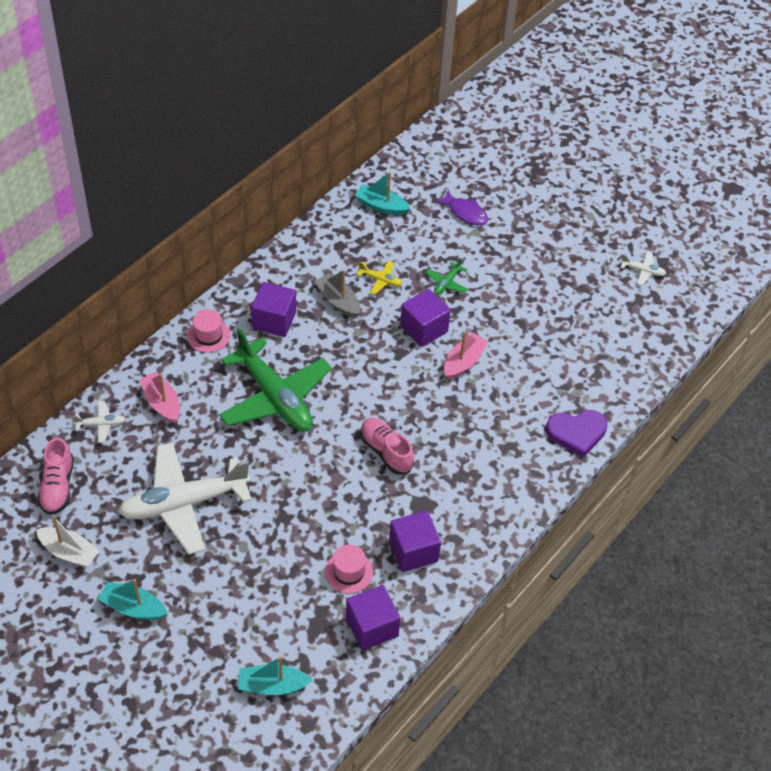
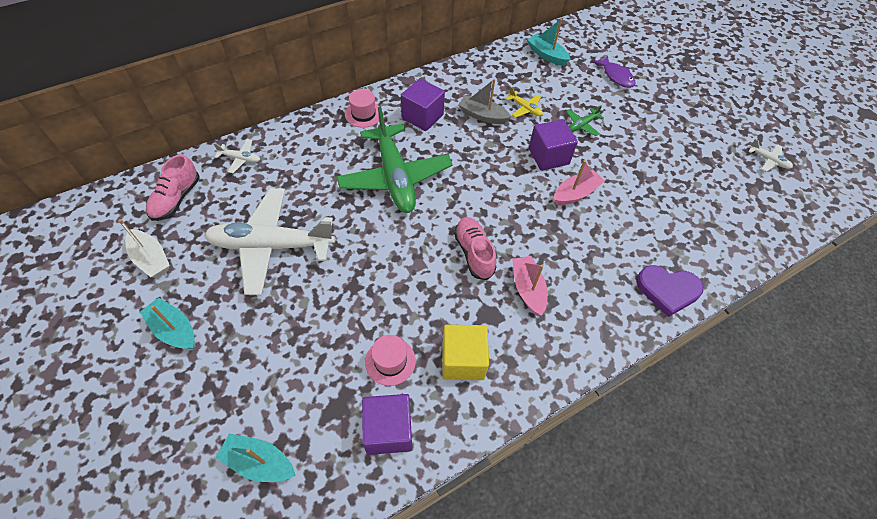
camera: 20 degrees right, 5 degrees up
(162, 403) = (298, 156): pink boat -> pink boat (528, 289)
(338, 301) = (482, 115): grey boat -> grey boat turned 45 degrees counterclockwise
(413, 551) = (463, 360): purple cube -> yellow cube

